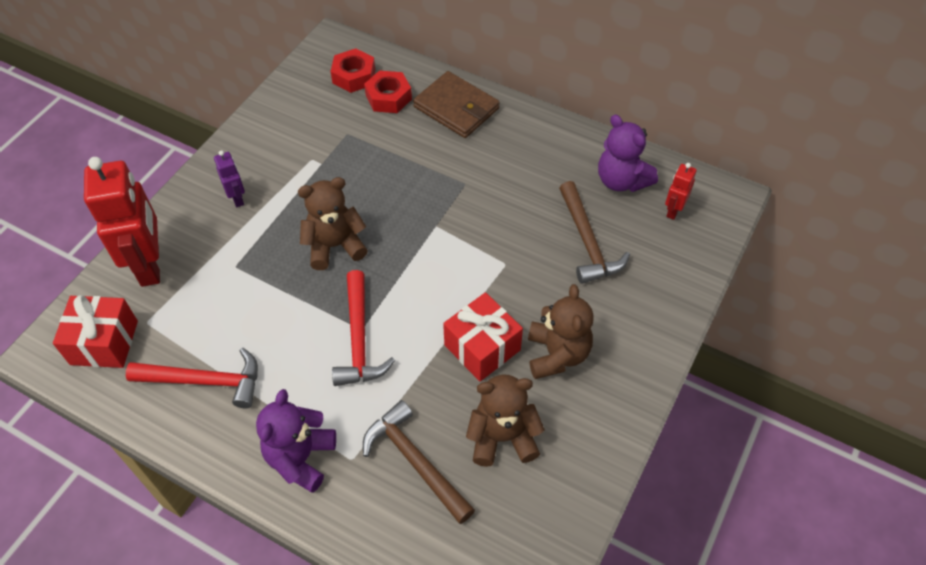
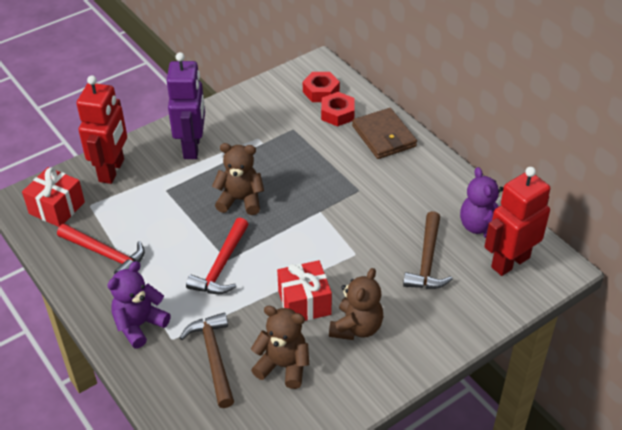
camera: 25 degrees right, 10 degrees down
(237, 198) = (192, 147): purple robot -> purple robot, size x2.16
(673, 210) = (510, 262): red robot -> red robot, size x2.16

